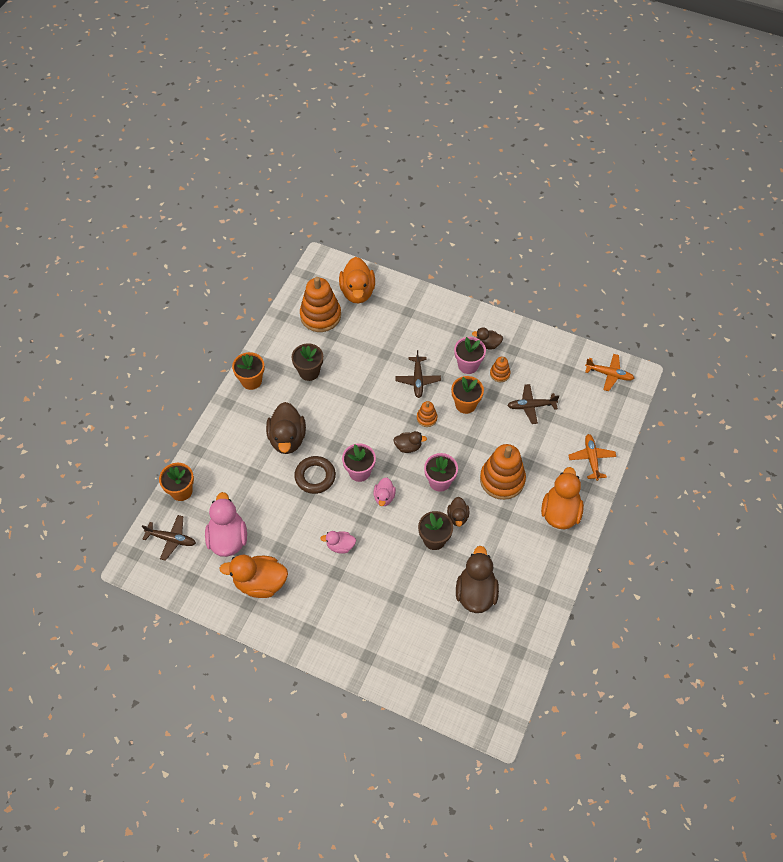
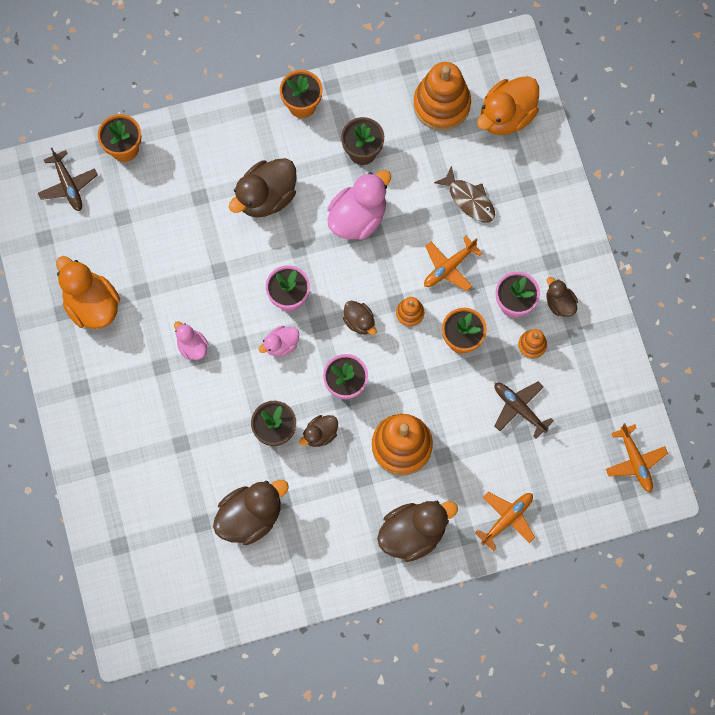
camera: 50 degrees right, 15 degrees up
(228, 538) = (112, 235): pink duck -> pink duck (358, 217)
(315, 476) = (247, 259): brown ring -> none
(388, 342) = (469, 200): none -> brown fish
(418, 380) = (449, 267): brown plane -> orange plane
(560, 512) = (413, 533): orange duck -> brown duck

